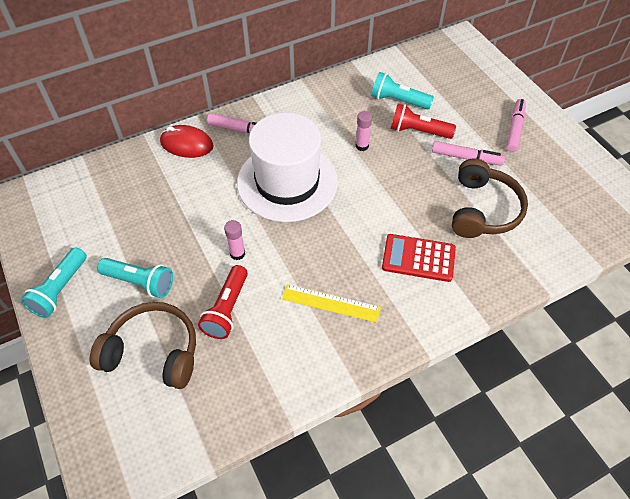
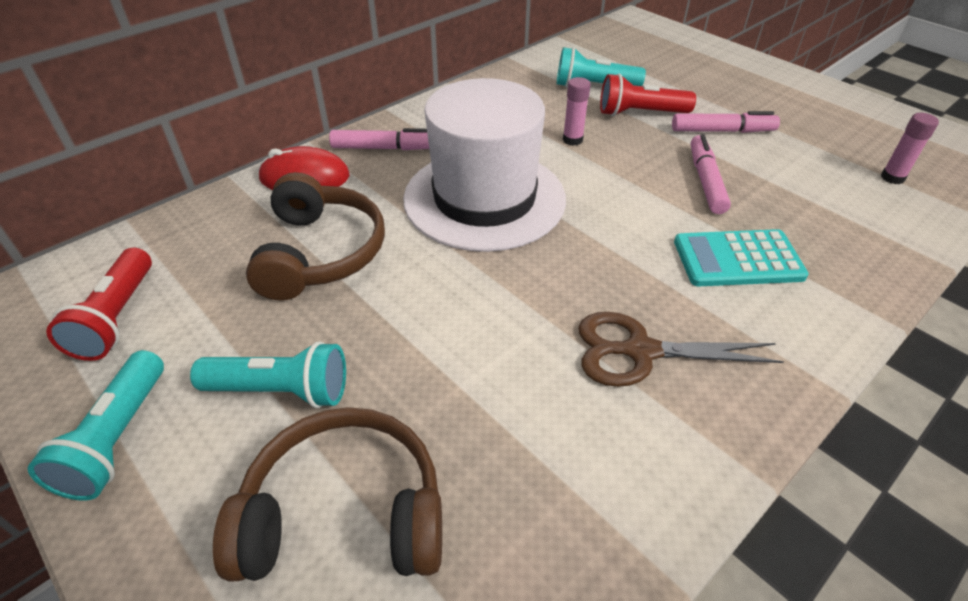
camera: 15 degrees left, 10 degrees down
(227, 309) = (463, 400): red flashlight -> red flashlight (117, 317)
(237, 253) = (446, 309): pink glue stick -> pink glue stick (892, 178)
(331, 303) = (640, 351): yellow ruler -> brown scissors
(418, 258) = (737, 259): red calculator -> turquoise calculator
(483, 209) = (785, 183): brown headphones -> brown headphones (320, 253)
(514, 129) = (761, 93): pink marker -> pink marker (705, 181)

